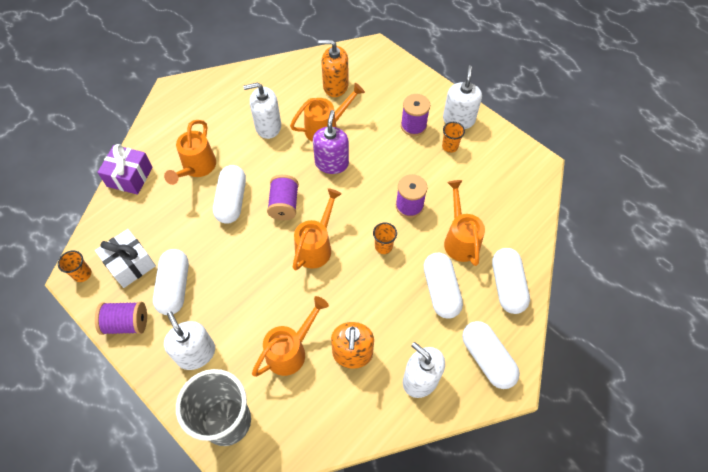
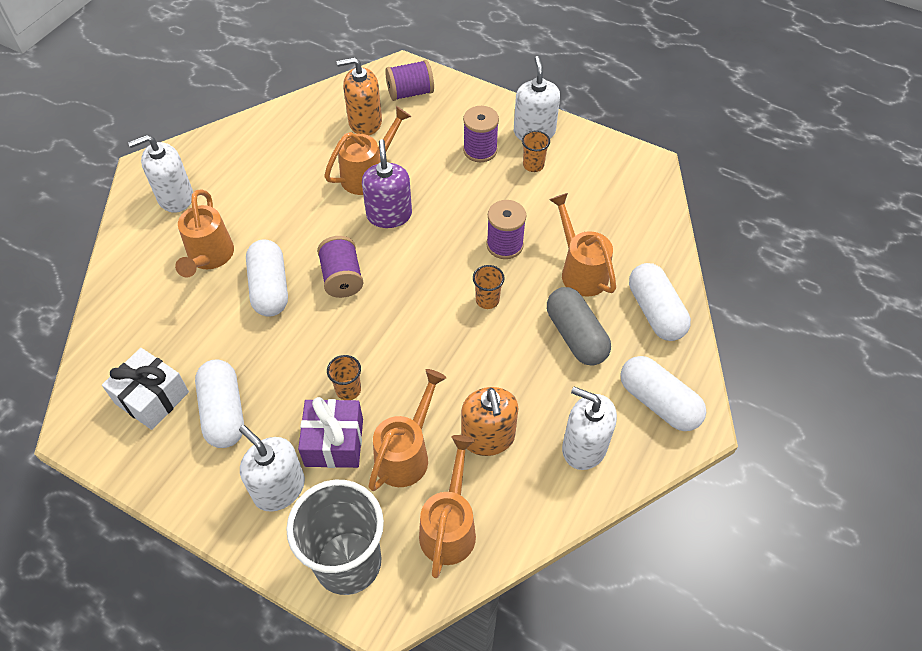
camera: 15 degrees left, 5 degrees down
(82, 274) = (86, 426): orange cup -> orange cup (348, 390)
(127, 323) = (170, 474): purple spool -> purple spool (410, 93)
(130, 177) = (118, 288): purple gift -> purple gift (334, 442)
(268, 126) = (291, 187): white soap dispenser -> white soap dispenser (175, 197)
(316, 246) = (400, 319): orange watering can -> orange watering can (449, 527)
(441, 290) = (576, 336): white capsule -> grey capsule

